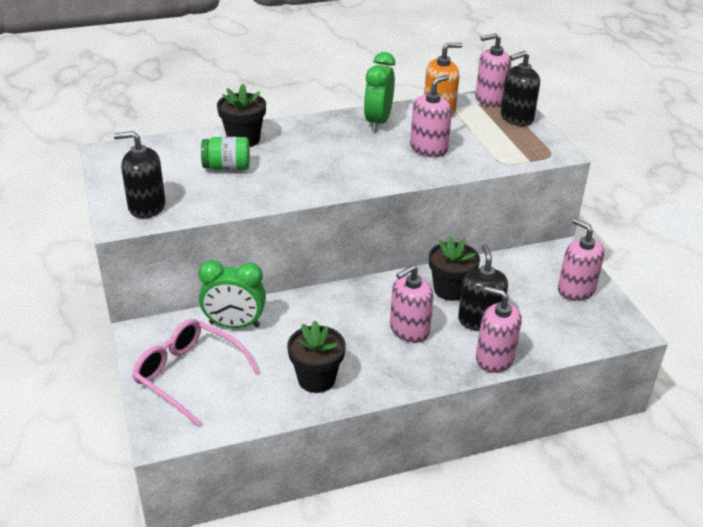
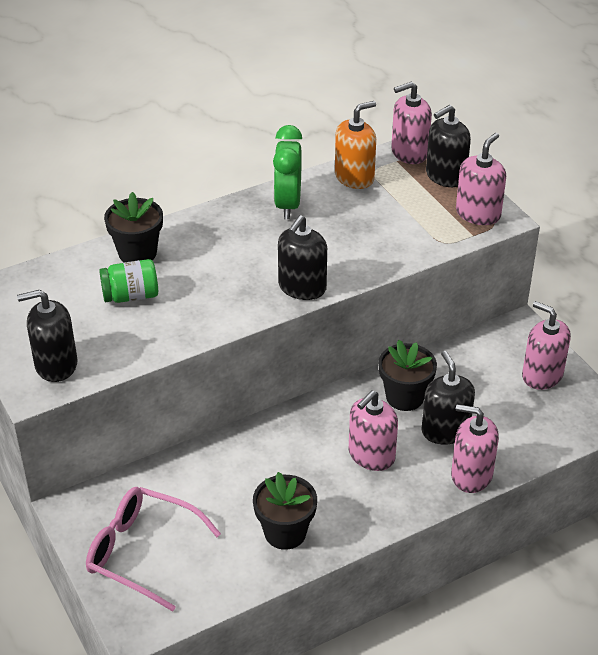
camera: 10 degrees left, 5 degrees up
(234, 324) = (174, 481): green clock -> none
(371, 179) = (302, 287): none -> black soap dispenser
(428, 148) = (356, 235): pink soap dispenser -> pink soap dispenser (478, 214)

